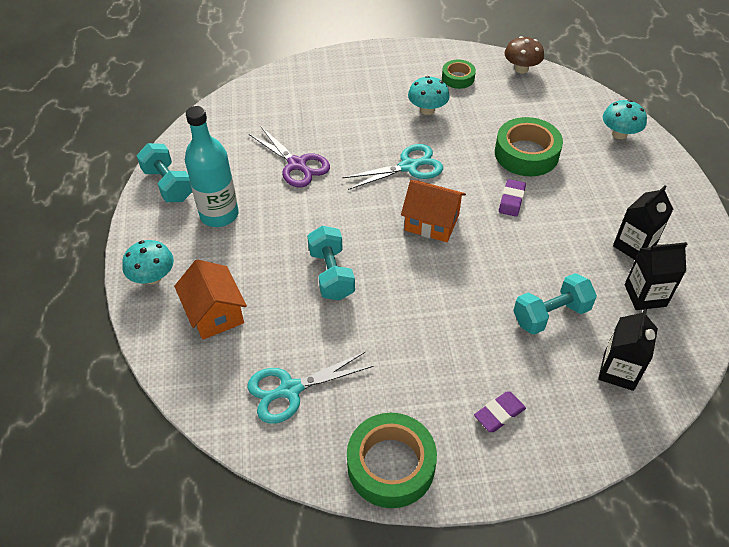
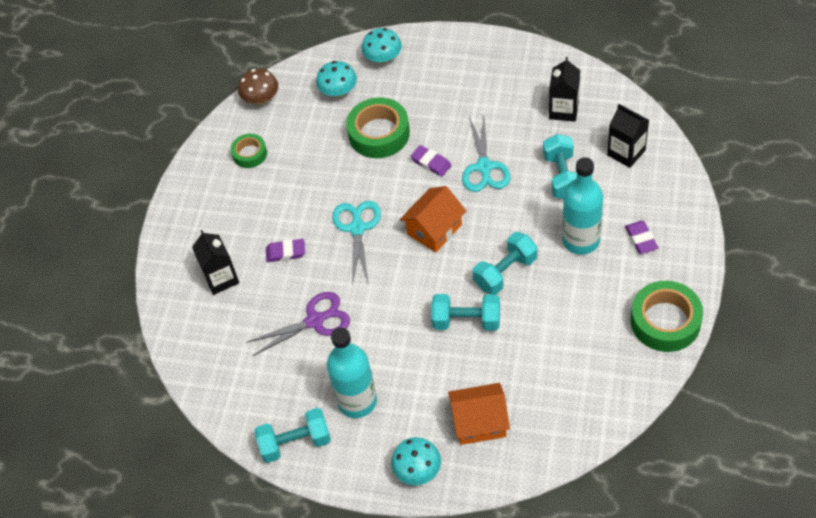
camera: 65 degrees left, 5 degrees up
(290, 390) = (578, 377): turquoise scissors -> turquoise scissors (484, 167)
(363, 127) = (286, 252): none -> purple eraser
(402, 292) = (505, 272): none -> turquoise dumbbell
(427, 110) = (285, 192): turquoise mushroom -> turquoise mushroom (338, 92)
(471, 352) = (581, 240): none -> turquoise bottle
(634, 246) = (513, 98): black carton -> black carton (221, 278)

